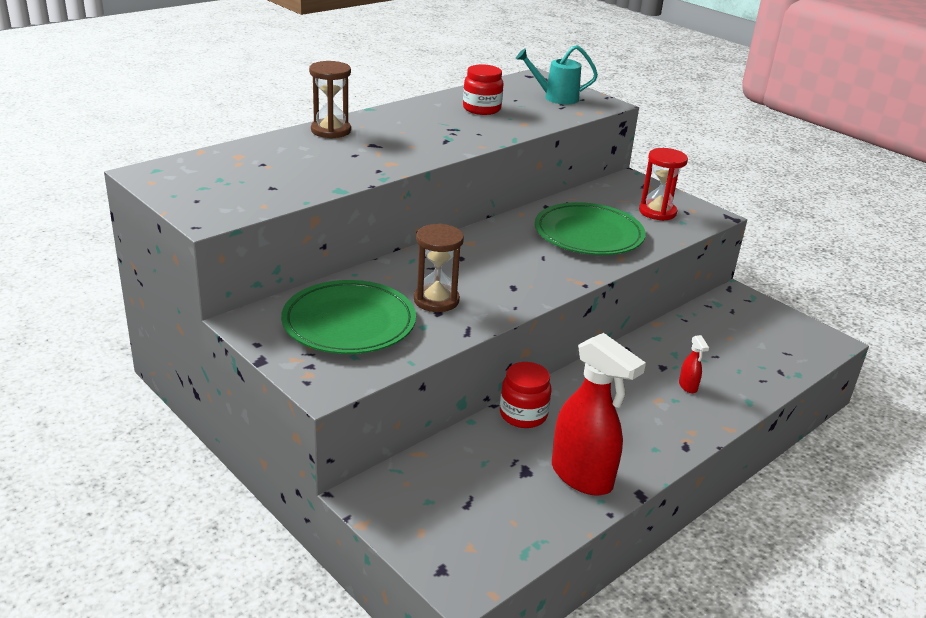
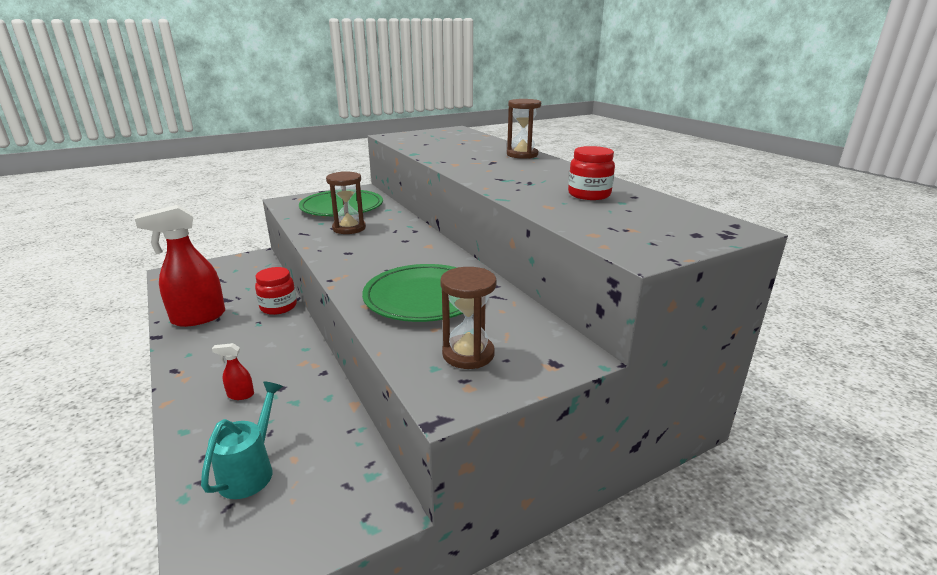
camera: 105 degrees right, 5 degrees down
(555, 98) = (648, 229): turquoise watering can -> turquoise watering can (251, 470)
(657, 212) = (468, 354): red hourglass -> brown hourglass

